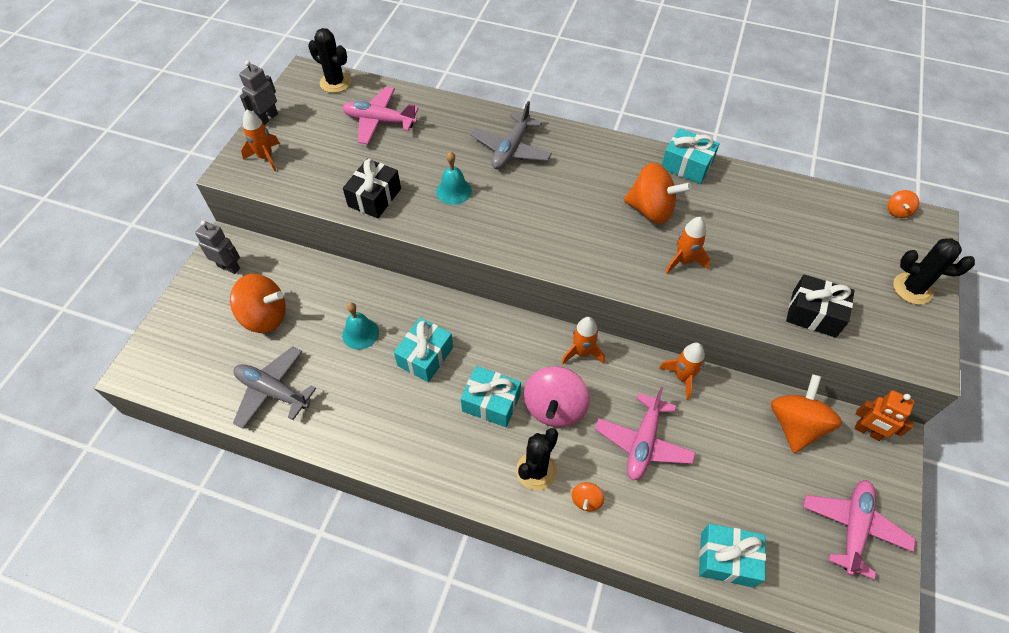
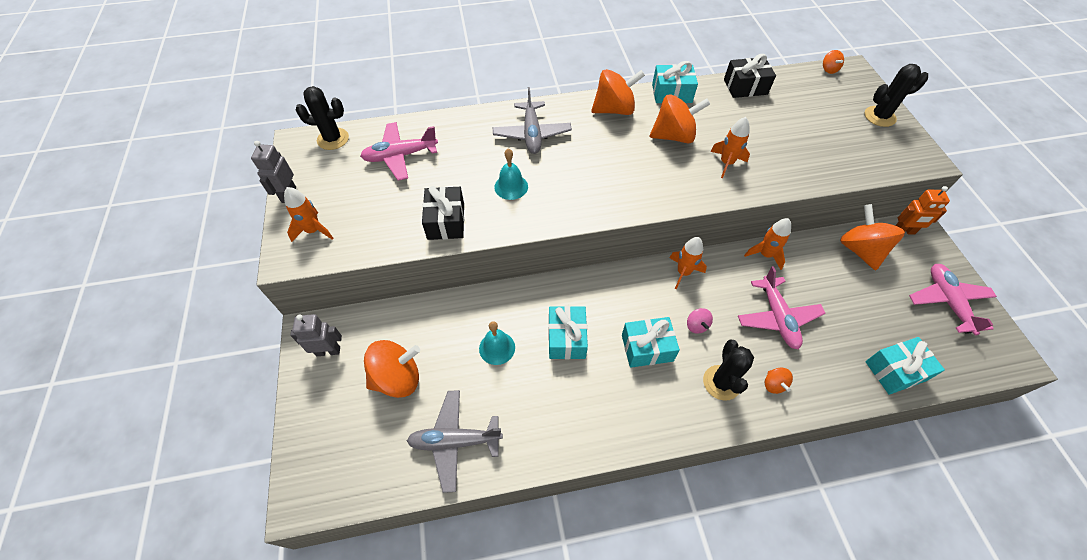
camera: 30 degrees left, 0 degrees up
(554, 408) = (696, 325): pink spinning top -> pink spinning top, size x0.46
(611, 158) = (614, 109): none -> orange spinning top
(814, 314) = (838, 161): black gift -> black gift (745, 87)

